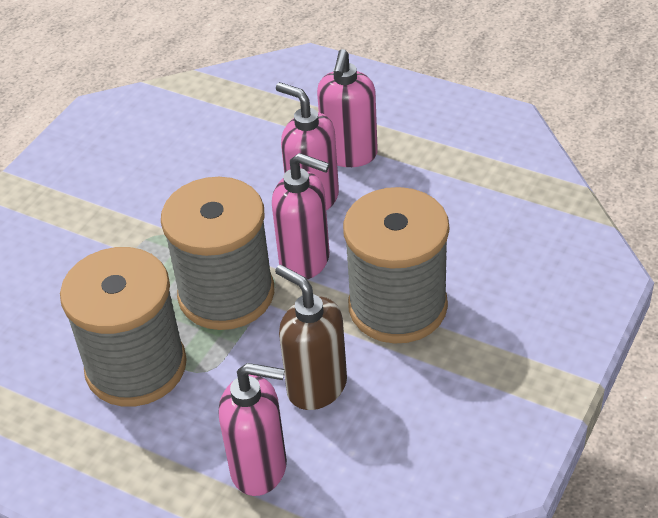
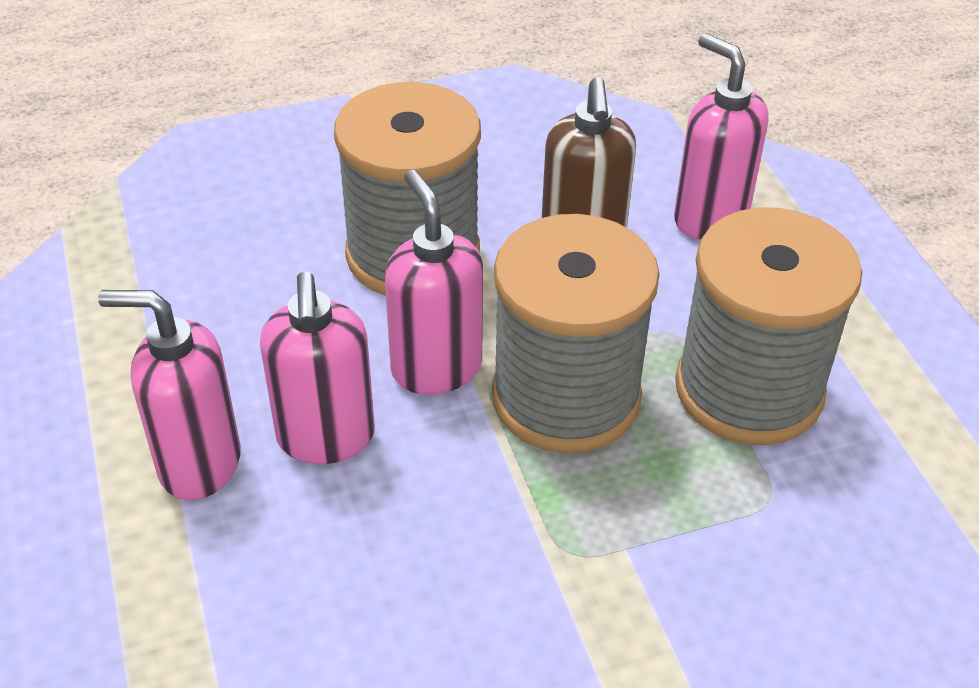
camera: 140 degrees left, 0 degrees up
(349, 155) = (198, 464): pink soap dispenser -> pink soap dispenser turned 135 degrees counterclockwise

